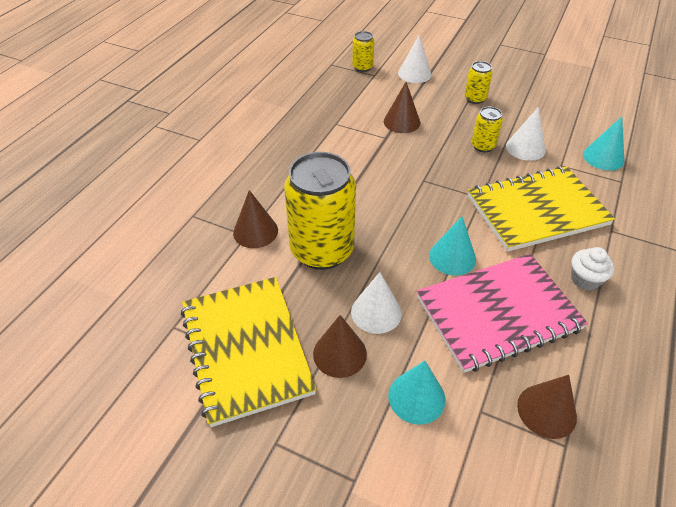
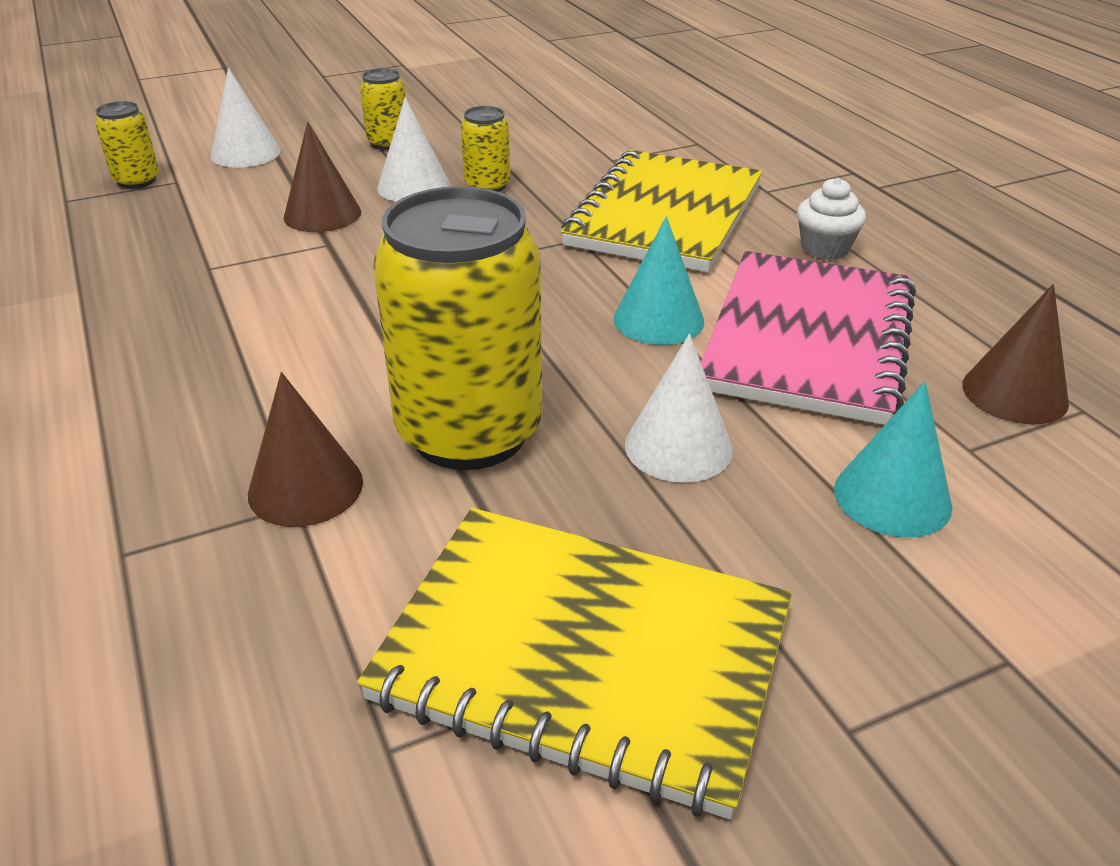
camera: 50 degrees left, 10 degrees down
(339, 353) = (722, 534): brown cone -> none
(525, 148) = (543, 163): white cone -> white cone (413, 186)
(603, 157) = (642, 131): turquoise cone -> none

